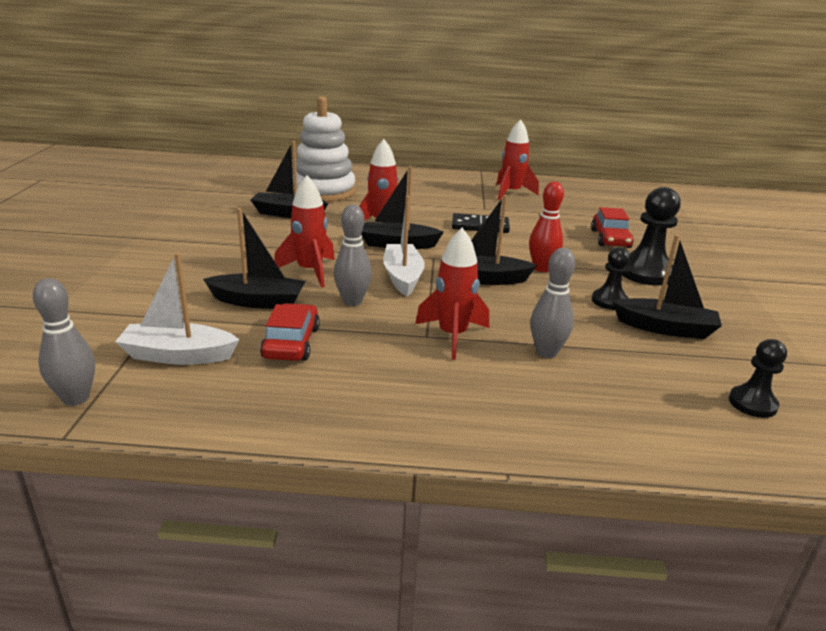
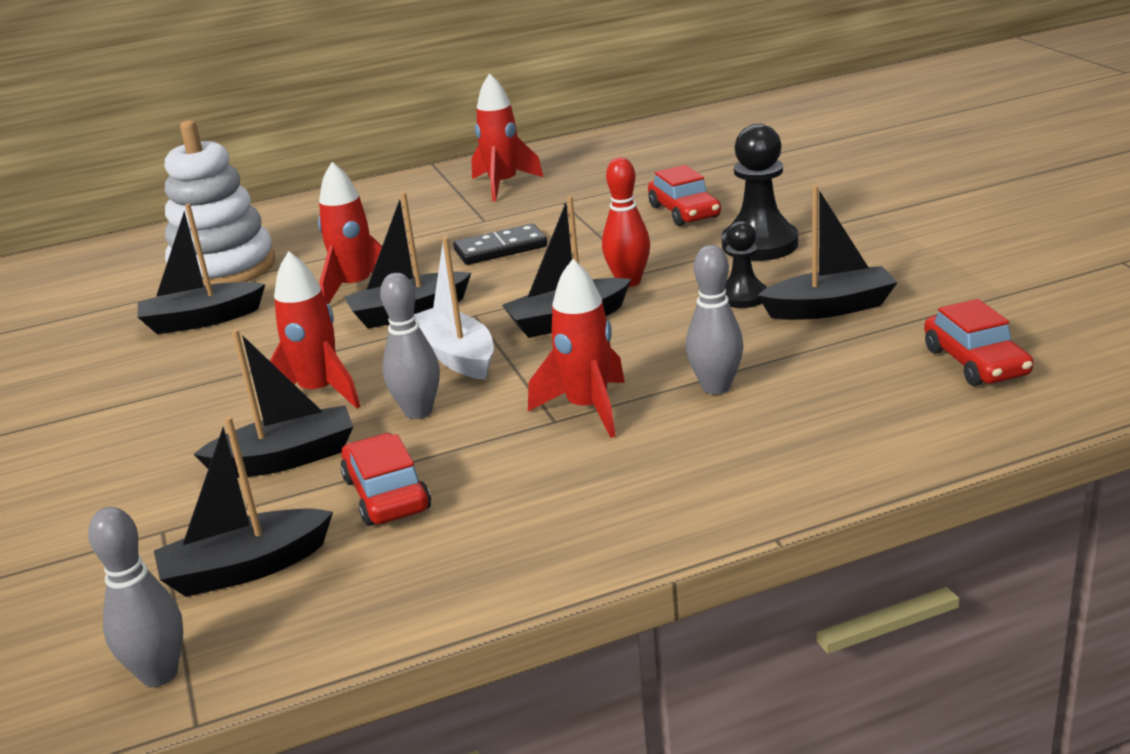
camera: 20 degrees left, 0 degrees up
(178, 355) = (246, 568): white boat -> black boat
(752, 403) = (975, 362): black pawn -> red car

